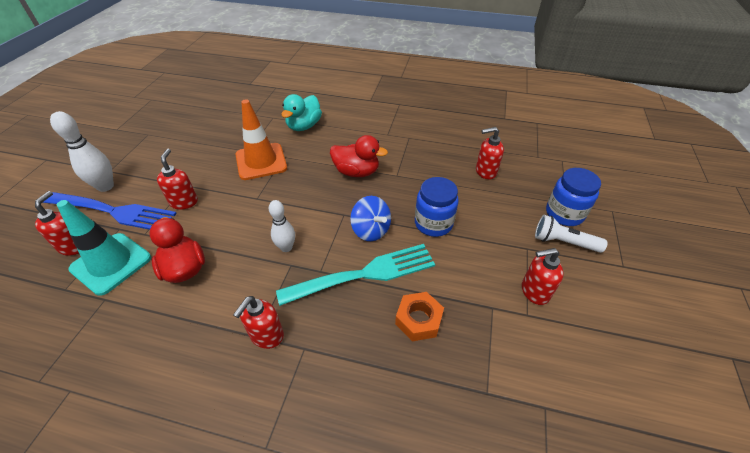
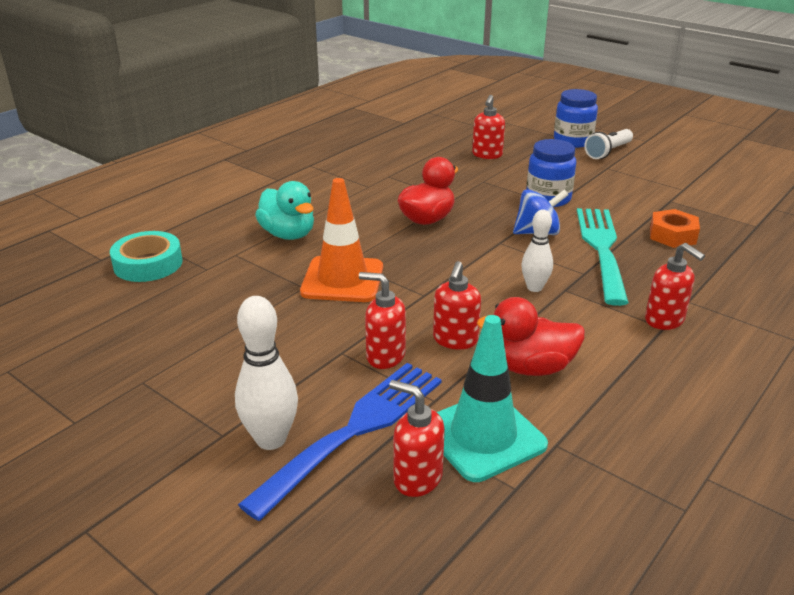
camera: 65 degrees left, 15 degrees down
(250, 97) = (148, 264): none -> turquoise tape
(534, 291) = (659, 179): red soap dispenser -> red soap dispenser (455, 340)

